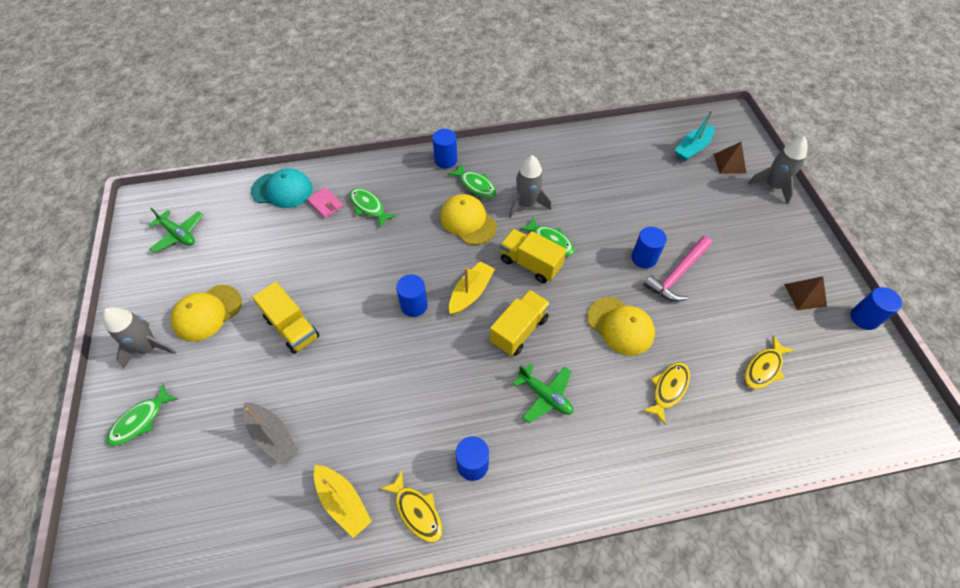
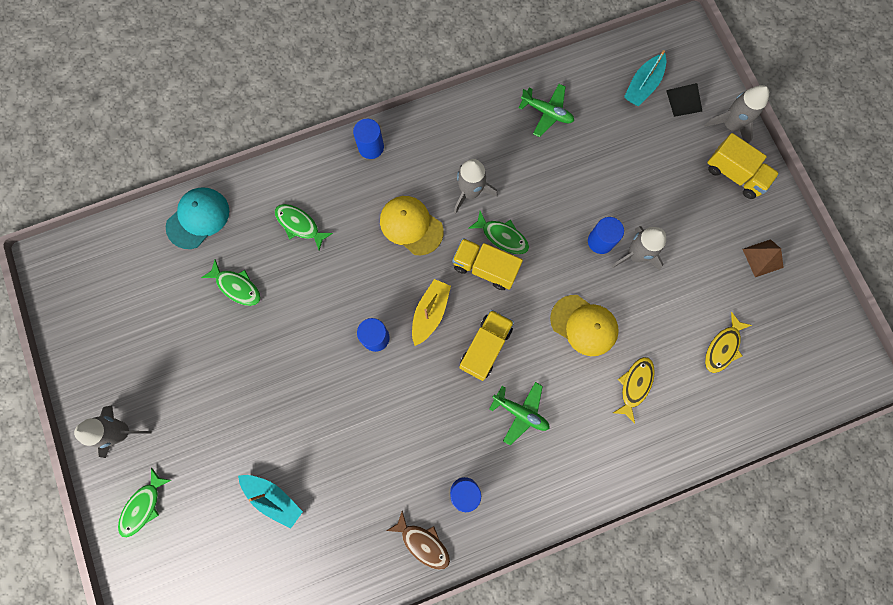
camera: 10 degrees left, 20 degrees up
(178, 234) = (103, 295): green plane -> green plane (547, 112)
(207, 313) = (167, 383): yellow cap -> none
(272, 435) = (273, 498): grey boat -> turquoise boat
(282, 190) = (198, 218): turquoise cap -> turquoise cap turned 45 degrees counterclockwise
(292, 327) = (259, 384): yellow truck -> yellow truck (735, 174)
(325, 204) = (251, 229): pink wallet -> none
(343, 502) = (356, 547): yellow boat -> none
(416, 511) = (423, 543): yellow fish -> brown fish
(476, 185) = (411, 177): green fish -> green fish (236, 286)
(677, 274) = (636, 255): pink hammer -> grey rocket
(729, 163) = (684, 100): brown pyramid -> black pyramid
(864, 318) = (818, 275): blue cylinder -> none

